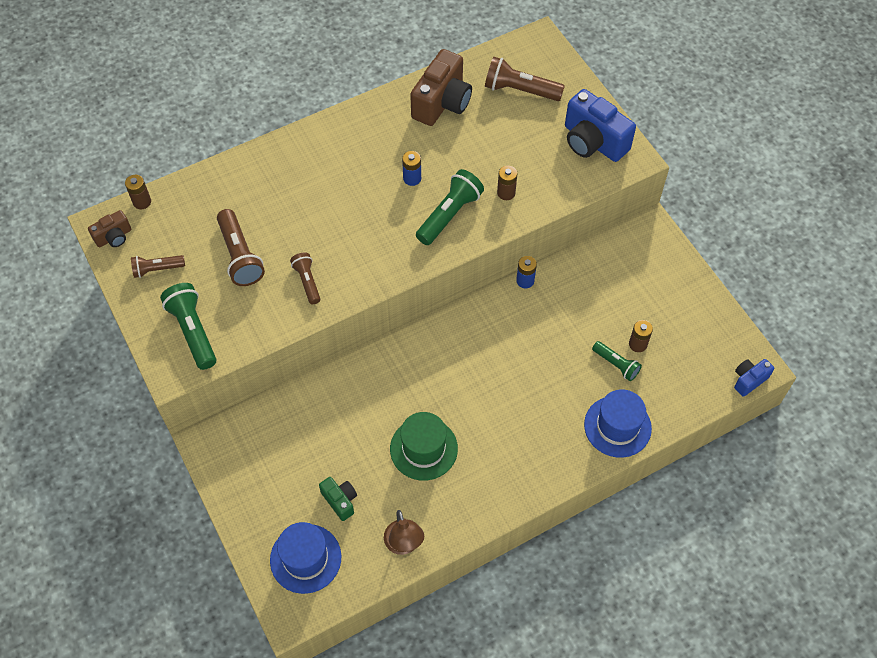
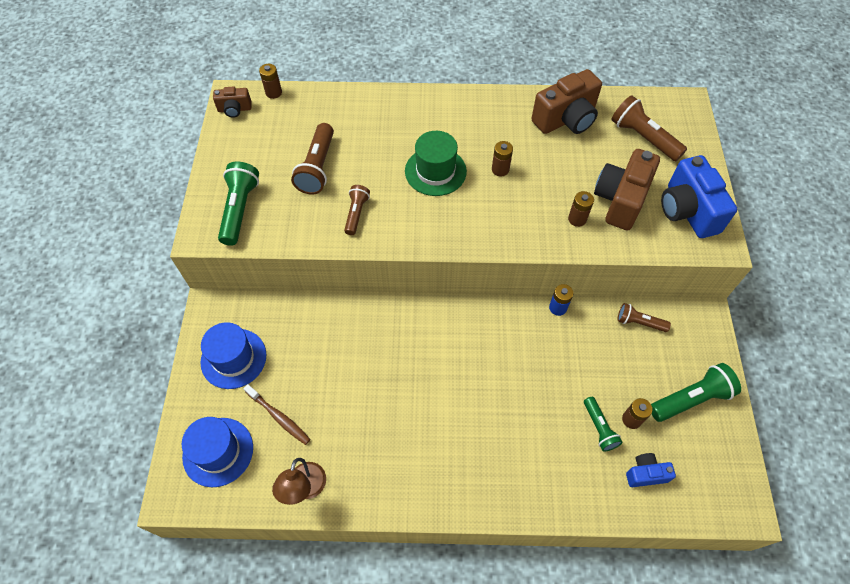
camera: 30 degrees right, 0 degrees up
(157, 269) = (248, 148): brown flashlight -> brown flashlight (639, 322)
(340, 501) = (279, 417): green camera -> brown toothbrush
(412, 178) = (500, 169): blue battery -> brown battery
(423, 449) = (377, 410): green hat -> green hat (435, 171)
(449, 214) = (514, 214): green flashlight -> green flashlight (691, 399)
(533, 158) = (620, 200): none -> brown camera
(617, 426) = (566, 488): blue hat -> blue hat (233, 358)
(749, 380) = (728, 515): blue camera -> blue camera (645, 474)

